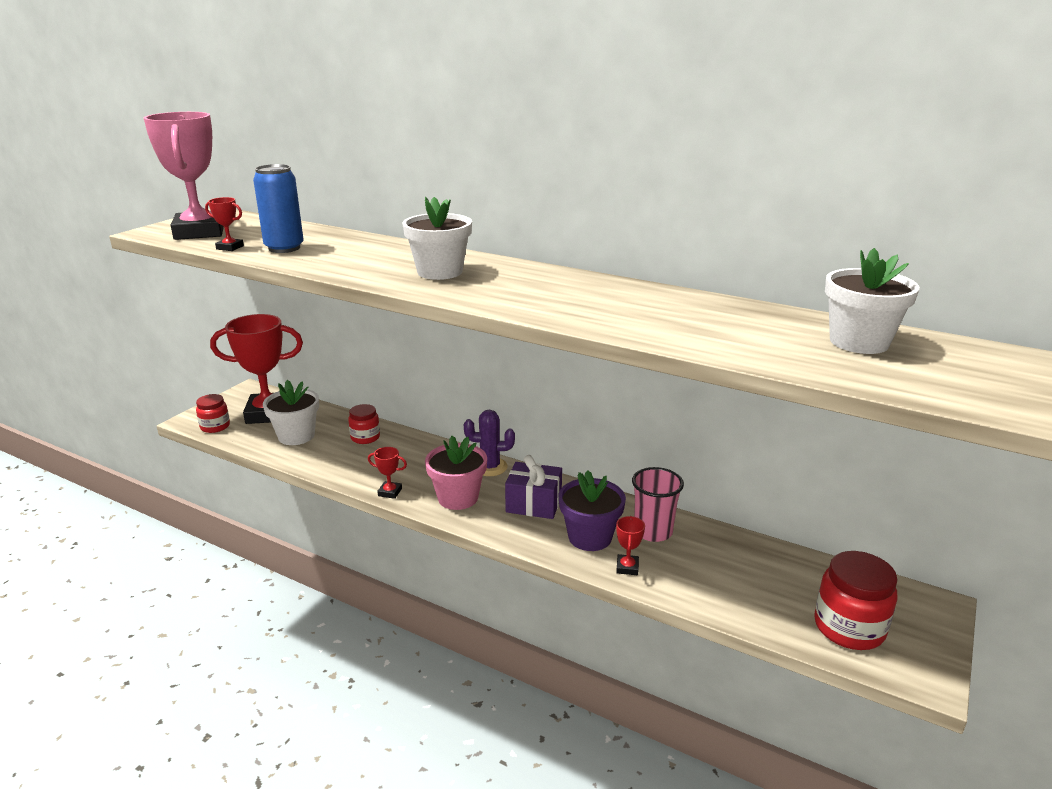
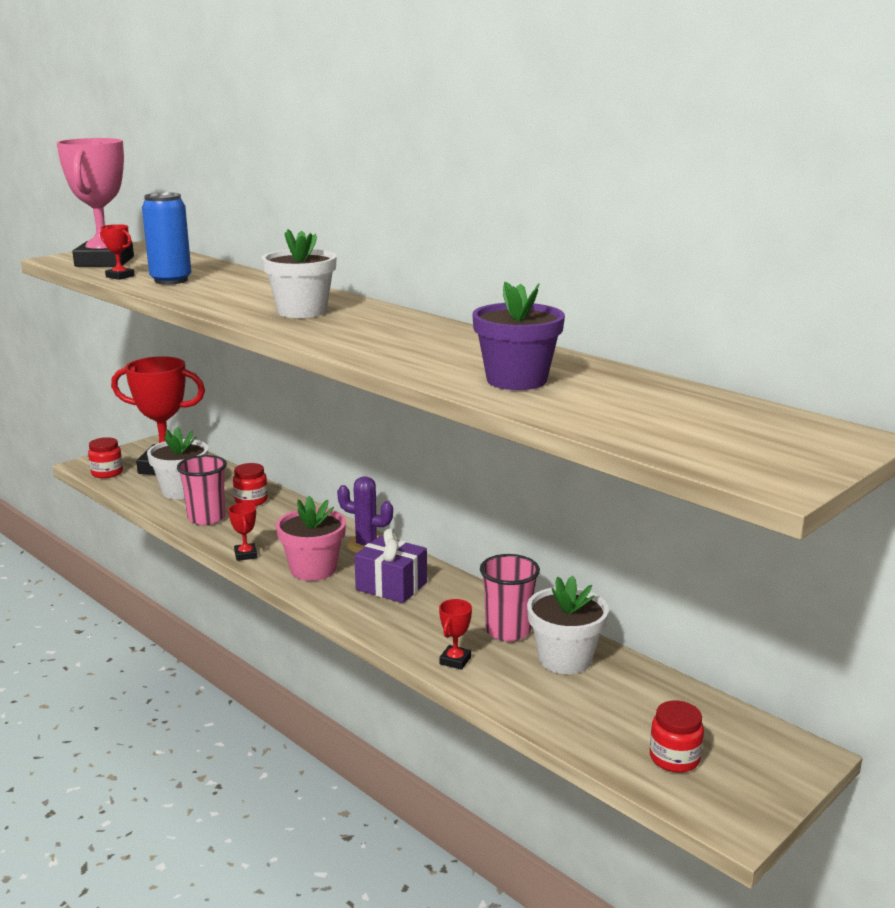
camera: 15 degrees right, 5 degrees down
(334, 460) = (206, 518): none -> pink cup
(390, 492) = (245, 555): red trophy -> red trophy turned 45 degrees clockwise
(590, 537) = (432, 626): purple flower pot -> purple flower pot (516, 380)
(849, 628) = (674, 758): red jar -> red jar, size x0.61
(859, 342) = (681, 408): white flower pot -> white flower pot (565, 659)

